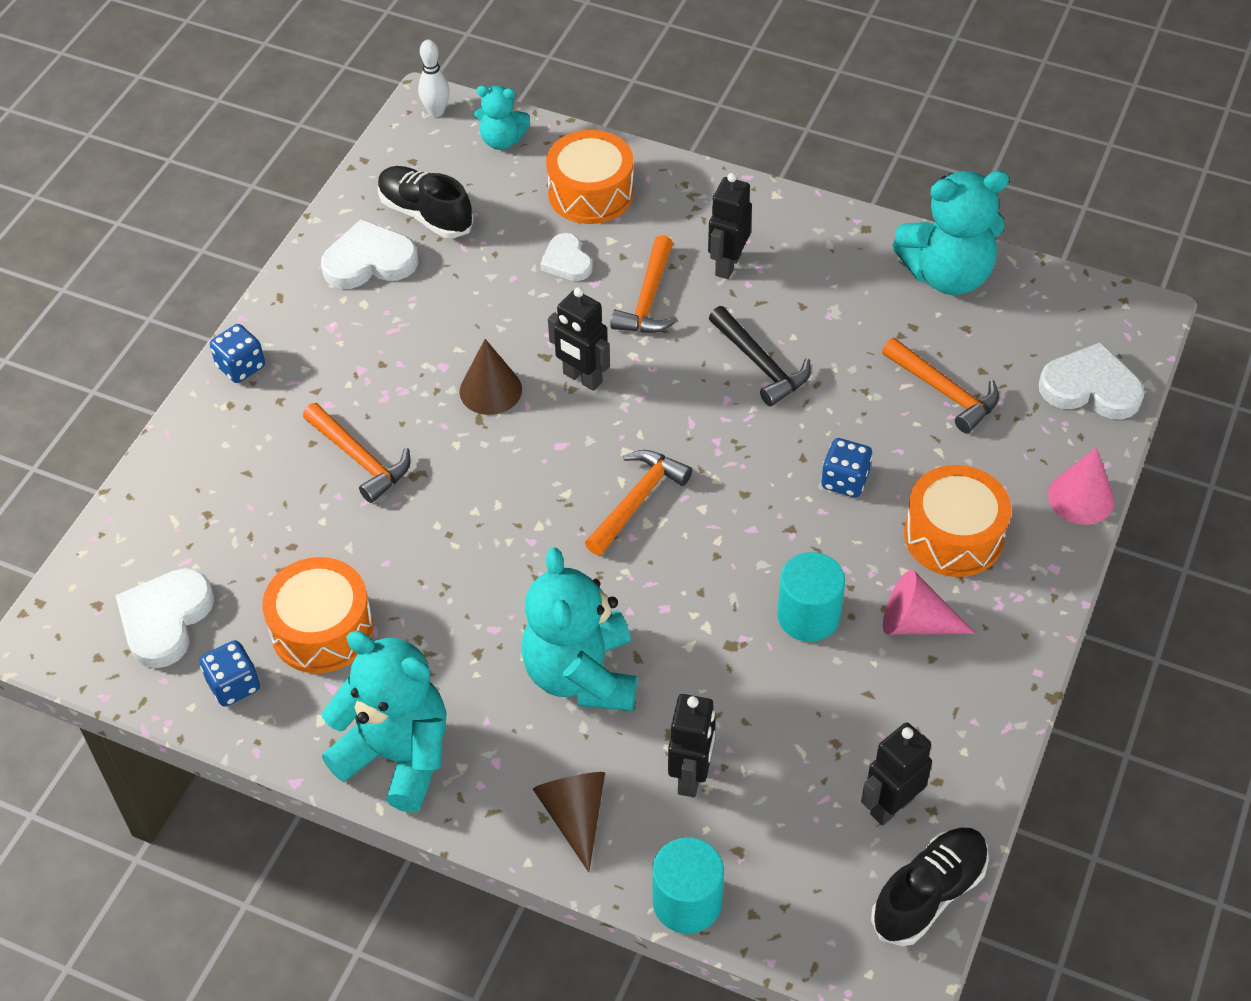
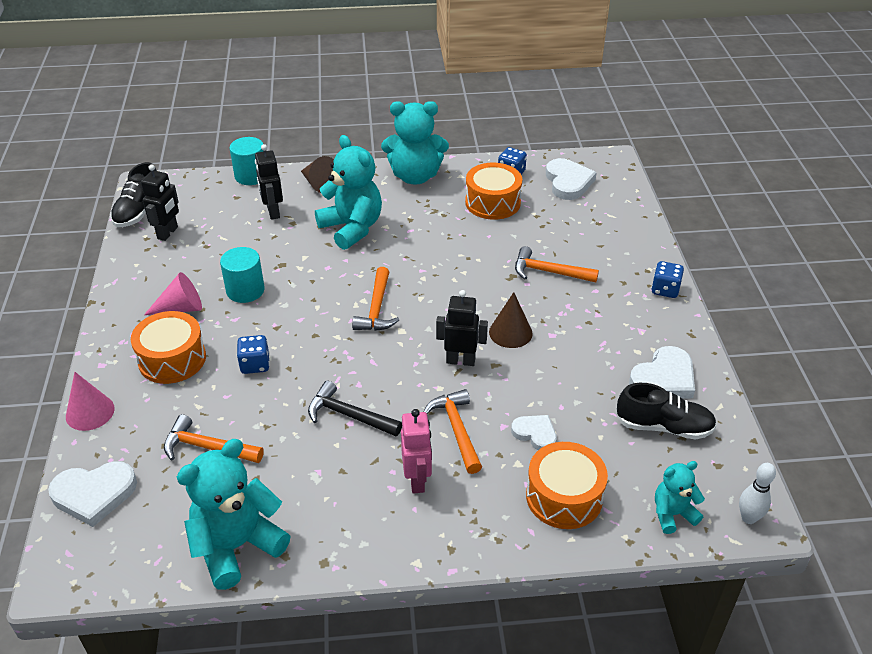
camera: 150 degrees right, 10 degrees down
(727, 265) = (417, 480): black robot -> pink robot

